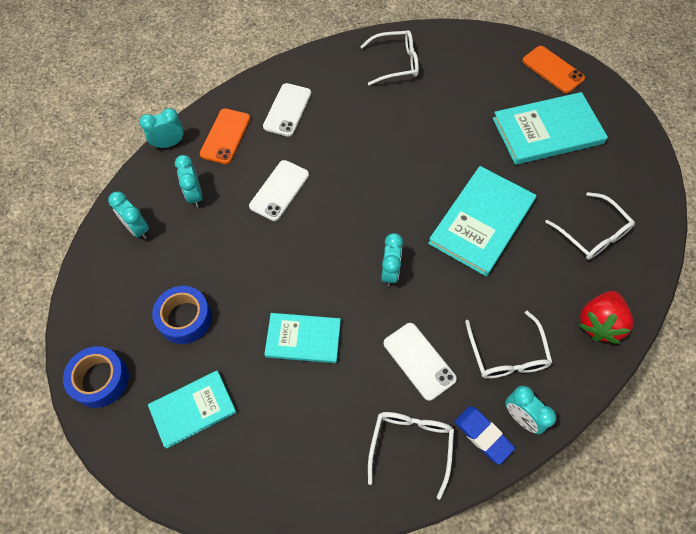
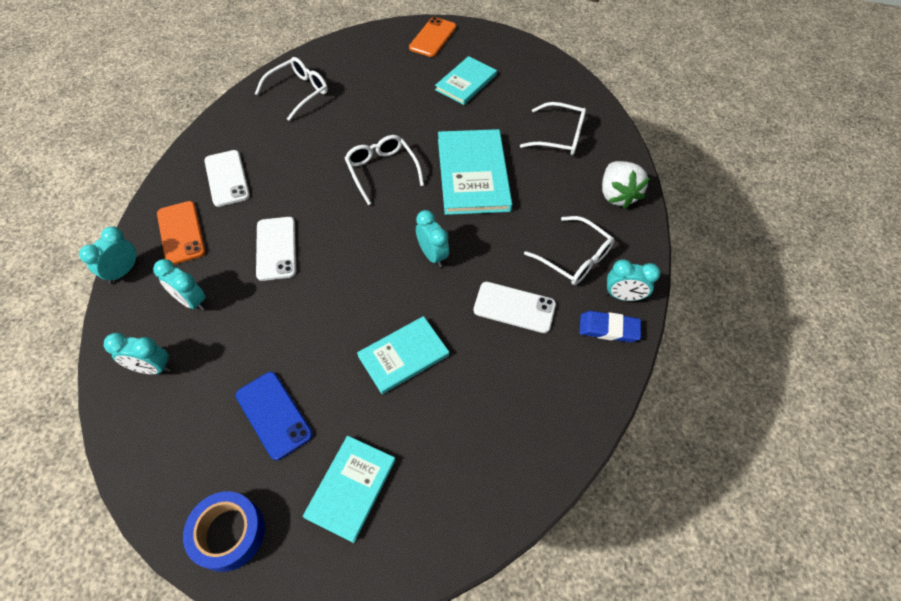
camera: 40 degrees left, 5 degrees down
(185, 318) = (274, 415): blue tape -> blue phone
(411, 445) = (563, 376): white glasses -> white glasses (381, 170)
(547, 131) = (466, 82): turquoise book -> turquoise book, size x0.63
(553, 69) = (432, 37): orange phone -> orange phone turned 75 degrees counterclockwise
(599, 323) = (617, 195): red strawberry -> white strawberry

